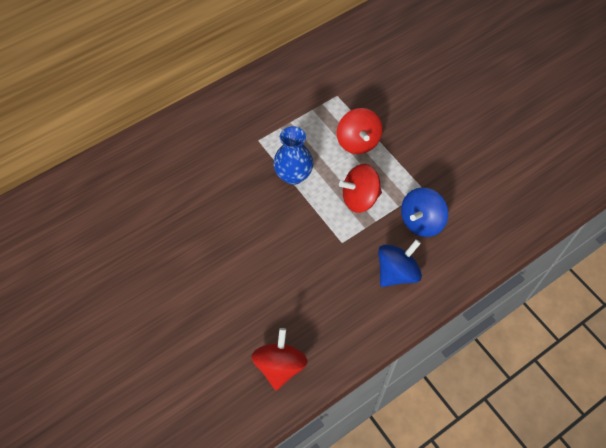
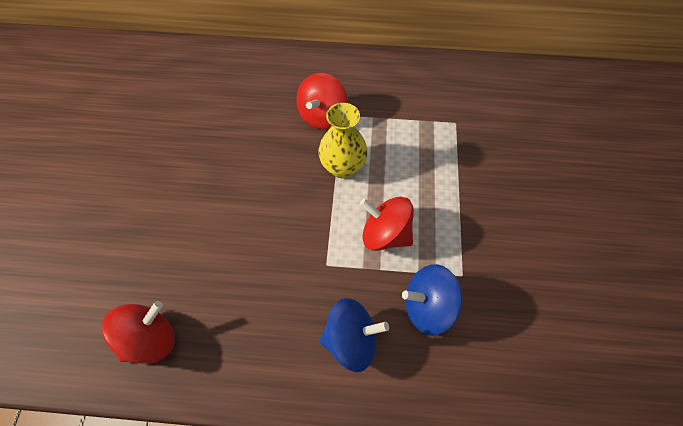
camera: 40 degrees right, 0 degrees up
(293, 175) = (342, 167): blue vase -> yellow vase
(358, 142) = (435, 179): red spinning top -> red spinning top (322, 116)

